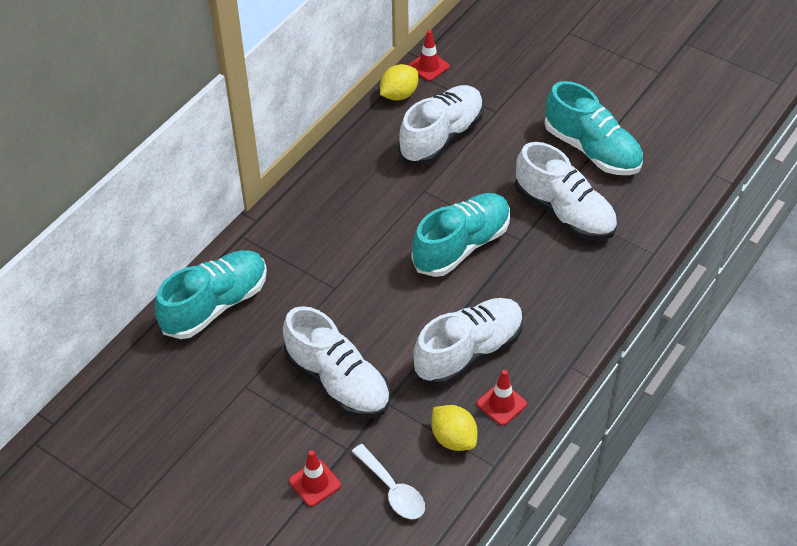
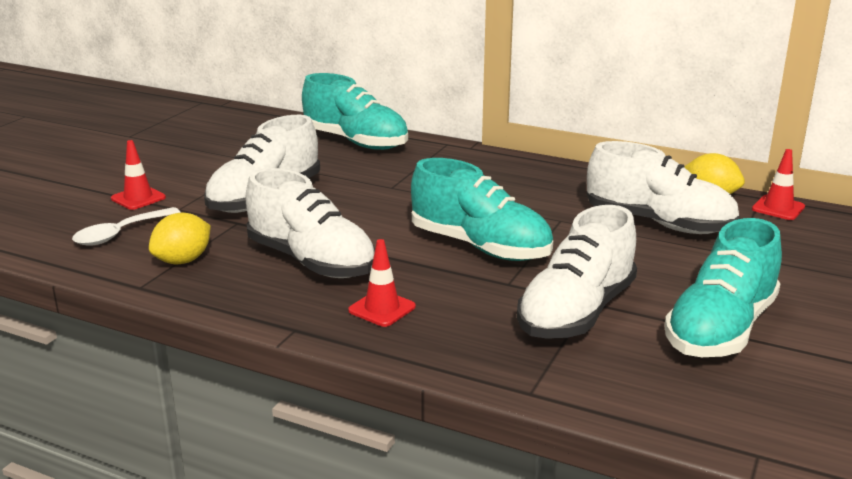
camera: 80 degrees right, 25 degrees down
(501, 404) = (231, 286): red traffic cone -> red traffic cone (382, 309)

